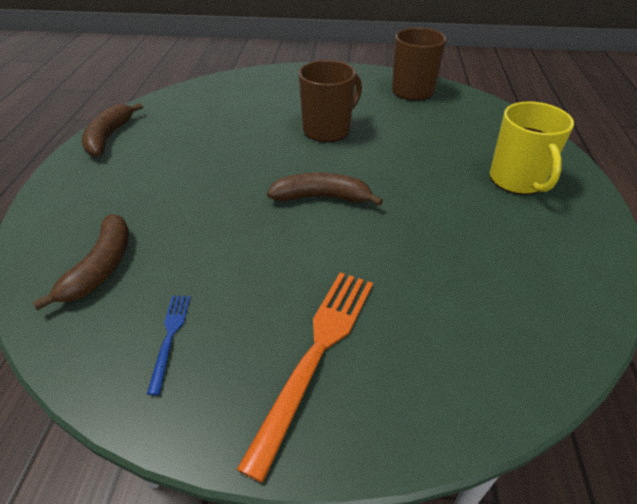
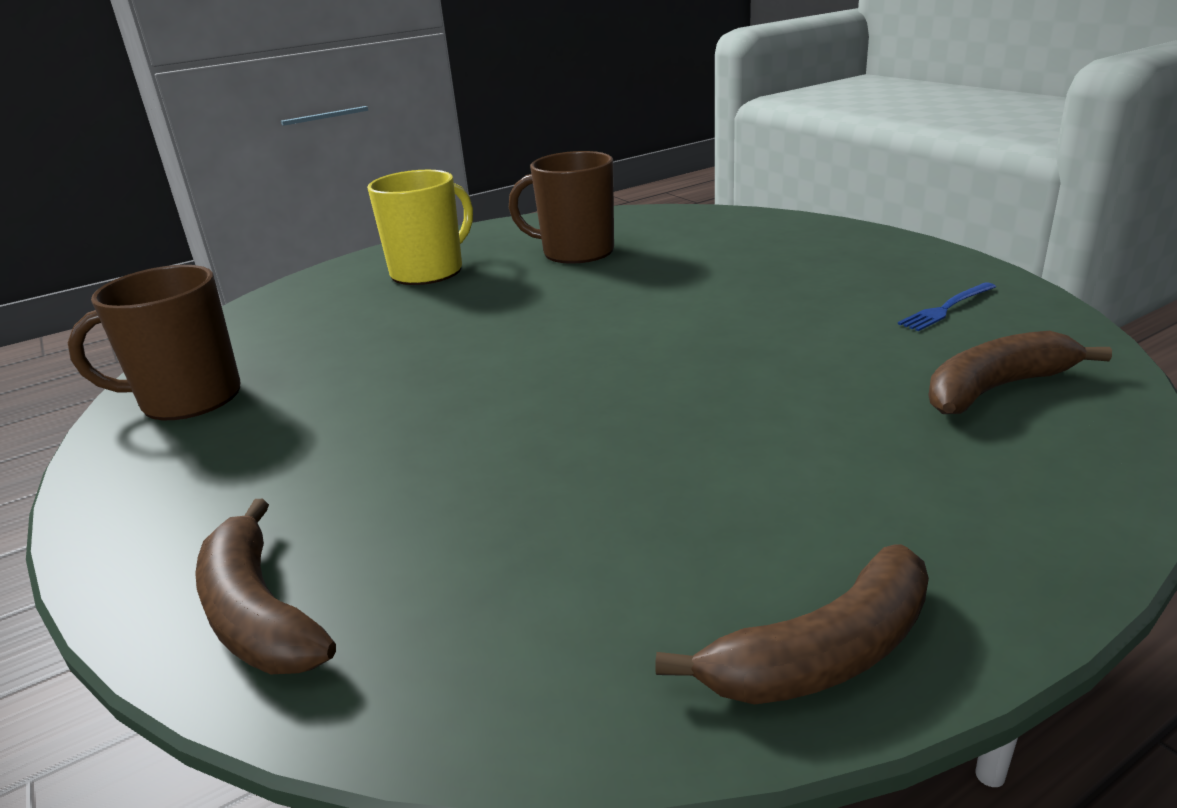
camera: 125 degrees left, 15 degrees down
(316, 354) = (821, 261): orange fork -> none
(322, 197) = (623, 338): brown banana -> brown banana (259, 613)
(327, 129) = (433, 408): brown mug -> brown mug (576, 252)

